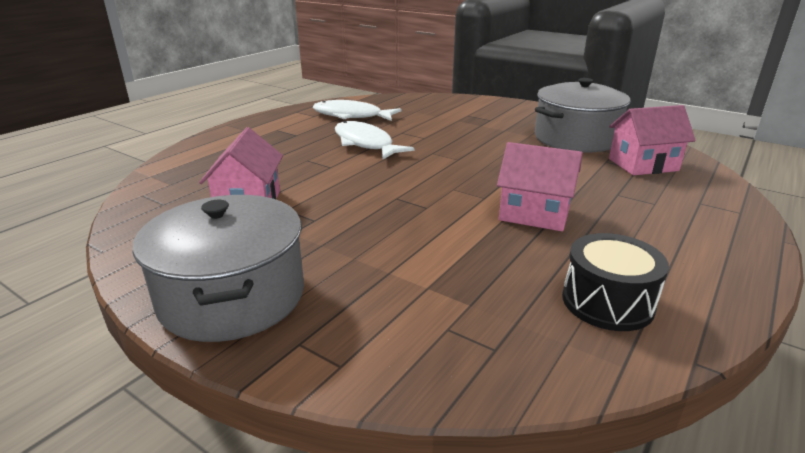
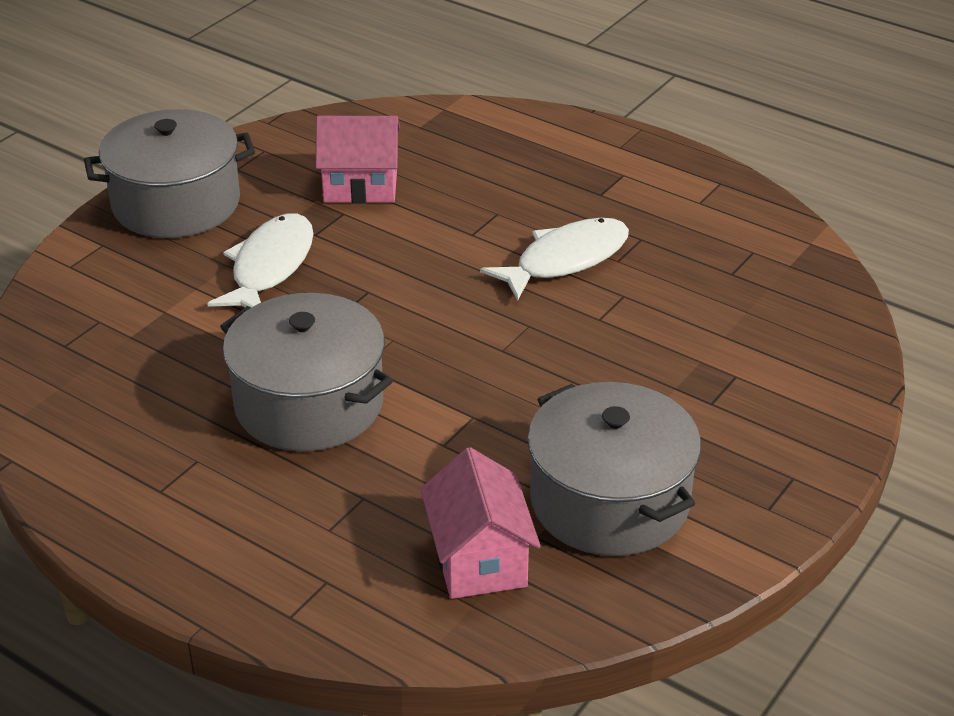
camera: 90 degrees right, 10 degrees up
(351, 116) = (704, 240): white fish -> white fish (270, 267)
(534, 214) = (309, 404): pink house -> grey pot
(607, 302) = (111, 426): black drum -> none

